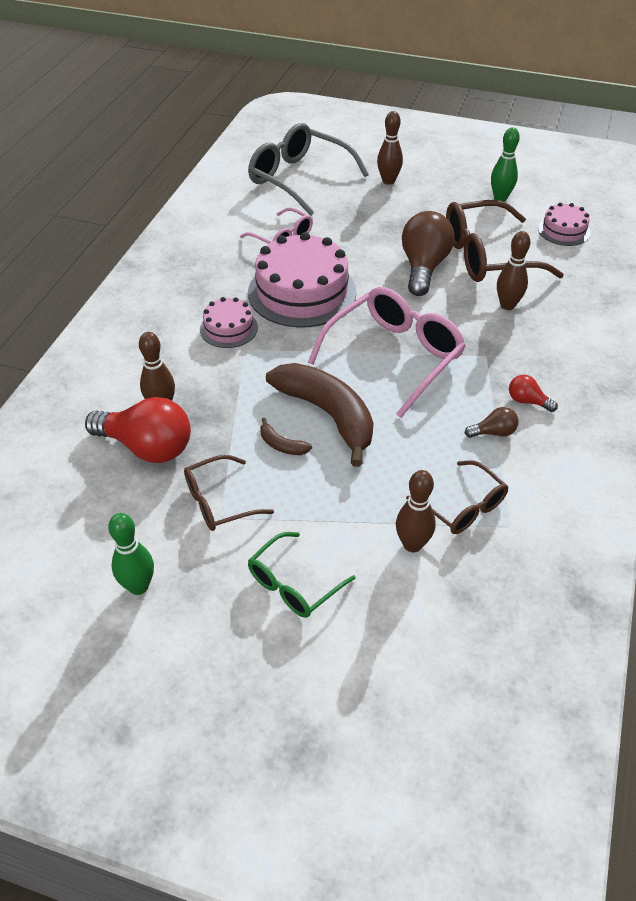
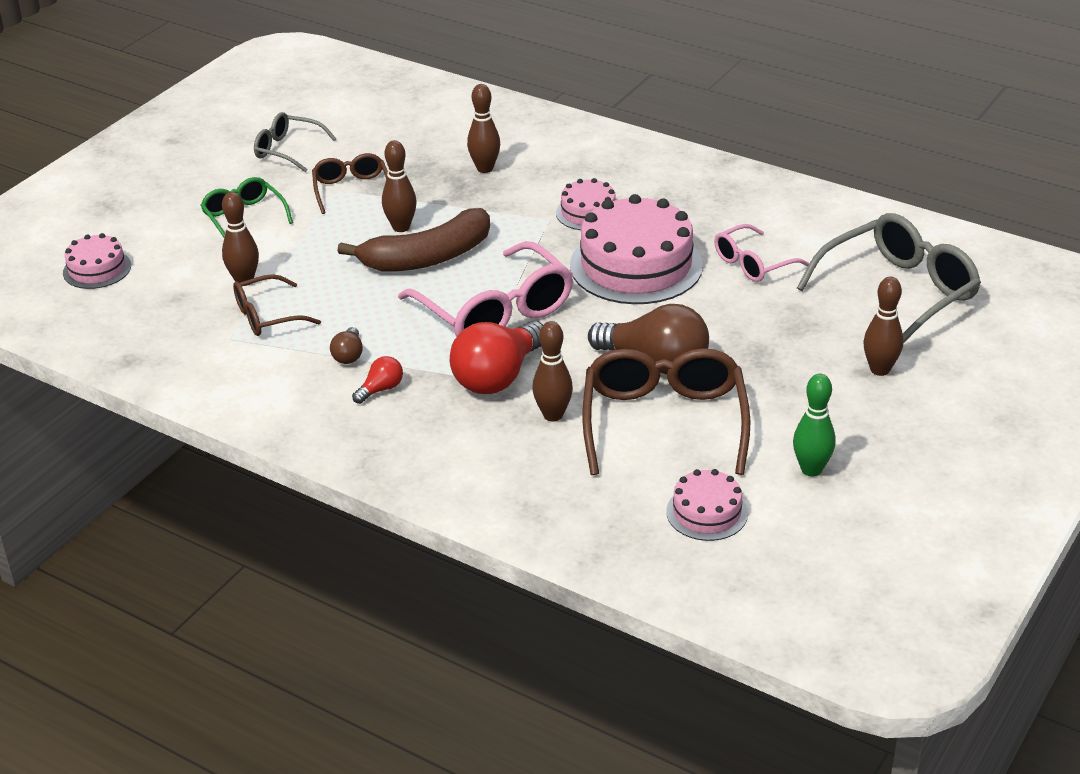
camera: 105 degrees right, 10 degrees down
(138, 586) = (288, 150): green bowling pin -> grey glasses
(147, 447) = (436, 159): red light bulb -> red light bulb (498, 377)
(282, 445) = (401, 227): brown banana -> brown bowling pin
(441, 701) = (97, 269): none -> pink cake

